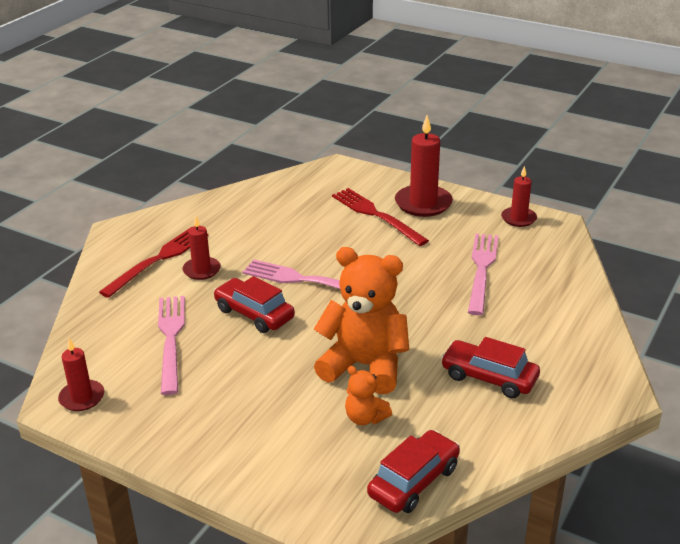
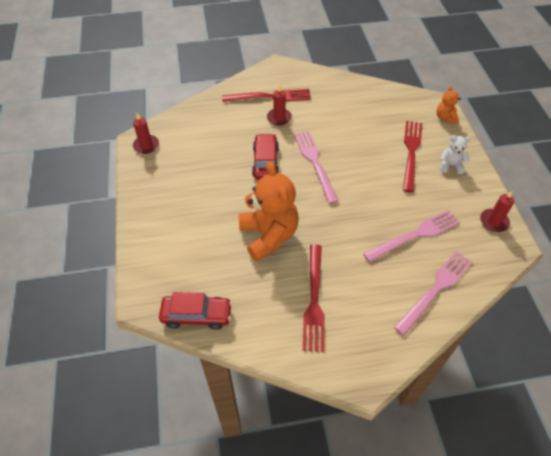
camera: 50 degrees right, 20 degrees up
(171, 339) = (215, 145): pink fork -> pink fork (435, 289)
(365, 418) = (227, 263): orange teddy bear -> orange teddy bear (445, 118)
(423, 203) = (450, 165): red candle -> white teddy bear
(489, 377) = (314, 300): red car -> red fork

